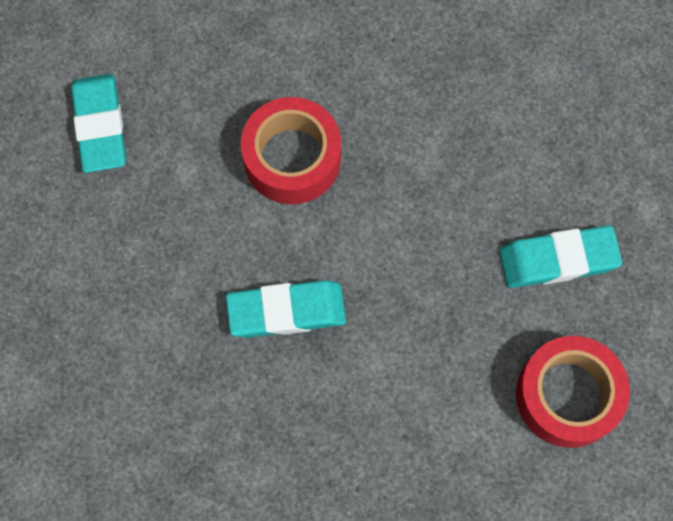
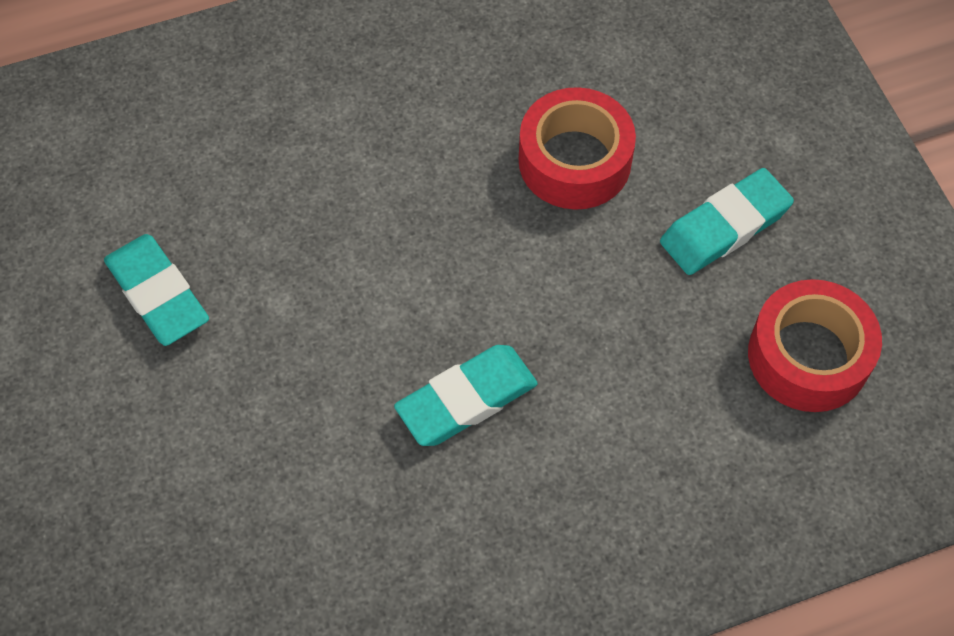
camera: 25 degrees left, 10 degrees down
(292, 158) = (391, 241): red tape -> red tape (574, 161)

